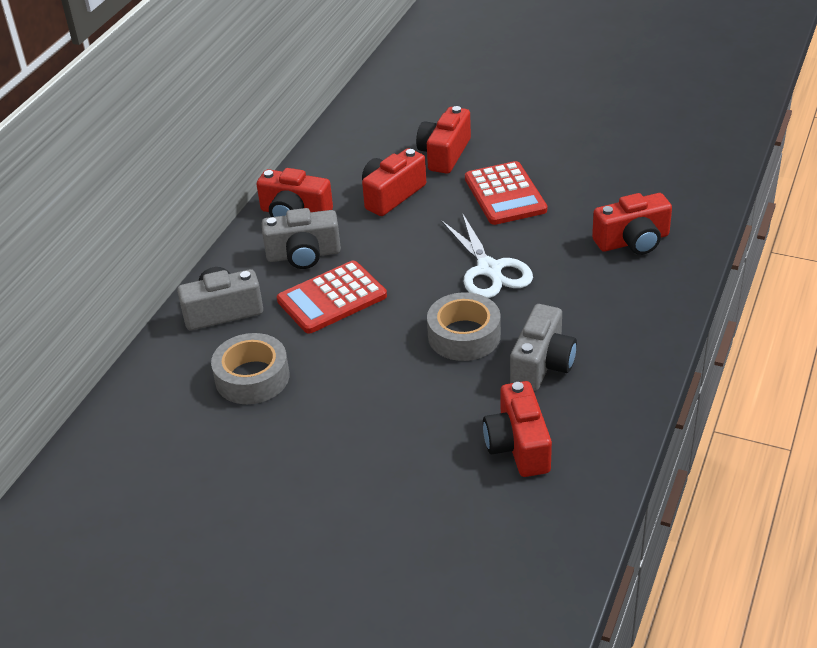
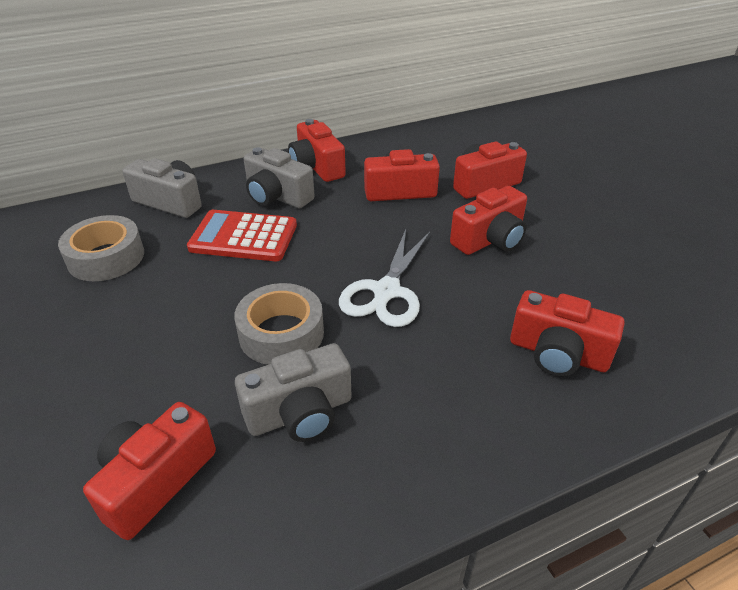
camera: 40 degrees right, 0 degrees up
(505, 194) = (490, 239): red calculator -> red camera

